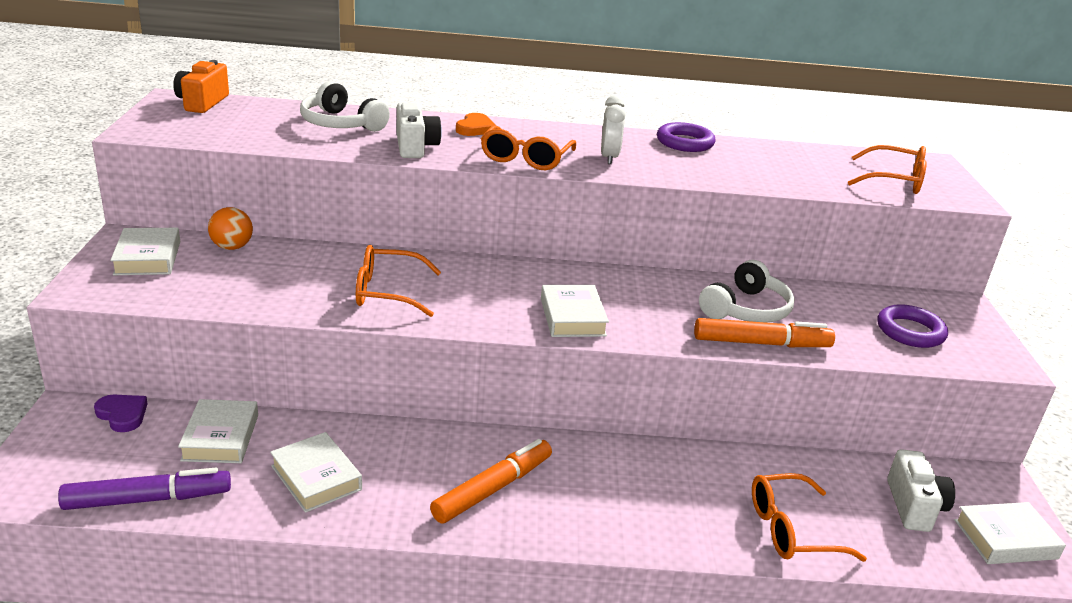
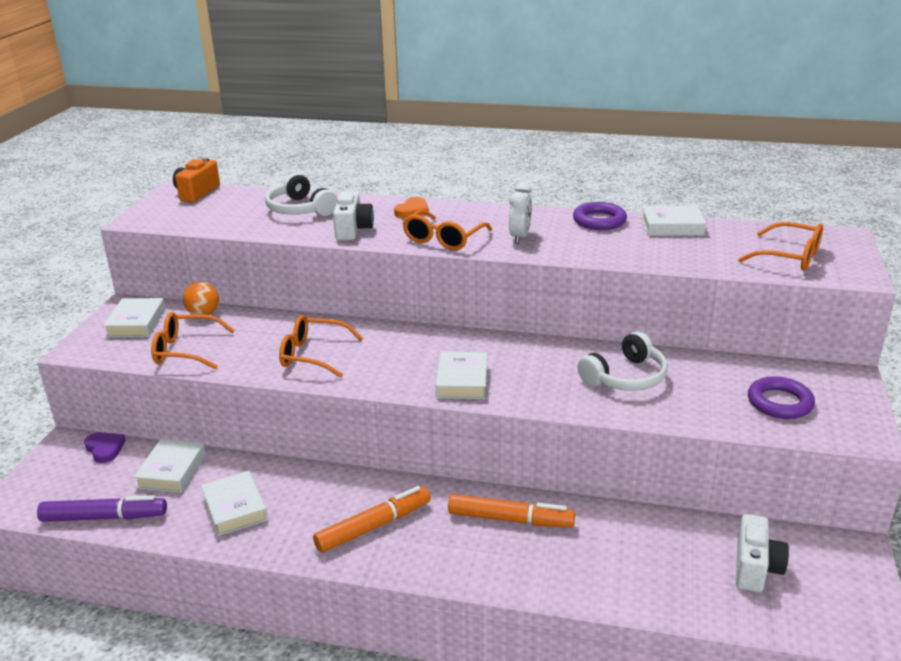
camera: 15 degrees right, 0 degrees up
(761, 343) = (625, 410): orange marker -> orange marker (510, 519)
(792, 530) = (627, 580): orange glasses -> orange glasses (186, 350)
(1005, 539) = (836, 605): white book -> white book (672, 226)

